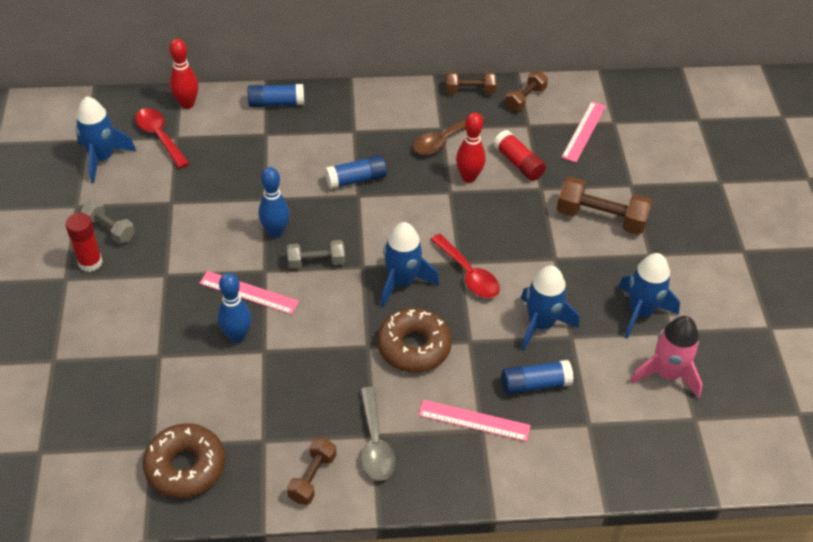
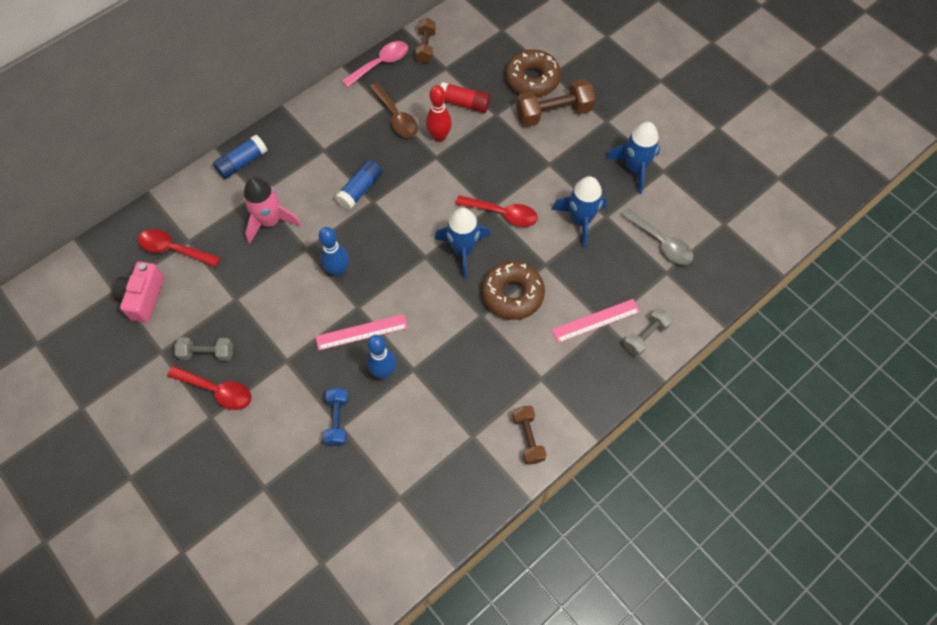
camera: 35 degrees left, 15 degrees up
(90, 262) = (217, 390): red glue stick -> red spoon
(102, 158) = (143, 298): blue rocket -> pink camera
(162, 349) = (338, 420): none -> blue dumbbell
(185, 467) = (436, 495): brown donut -> brown donut (532, 79)
(187, 104) = (170, 207): red bowling pin -> none
(316, 262) = (389, 275): grey dumbbell -> grey dumbbell (645, 336)
(375, 443) = (547, 383): grey spoon -> grey spoon (661, 242)
(443, 140) = (396, 117): brown spoon -> brown spoon turned 45 degrees counterclockwise
(470, 91) = (381, 64): brown dumbbell -> pink spoon
(535, 384) = (612, 267): blue glue stick -> none
(583, 131) = (487, 50): pink ruler -> none
(667, 374) = (684, 203): pink rocket -> pink rocket (270, 221)

